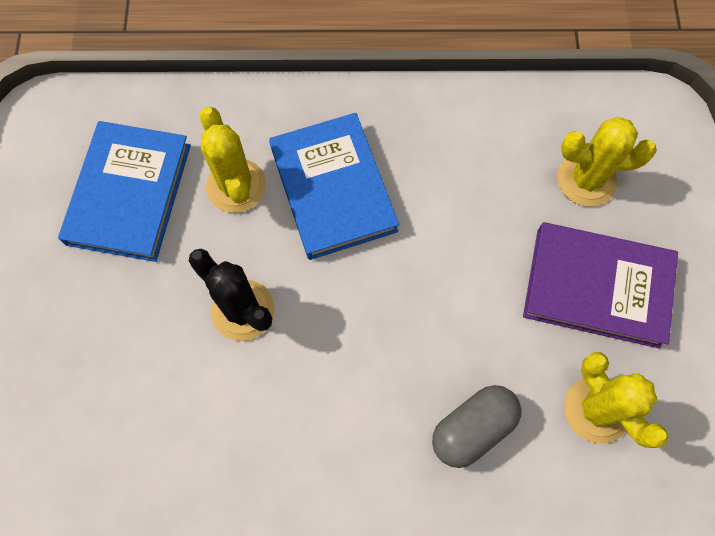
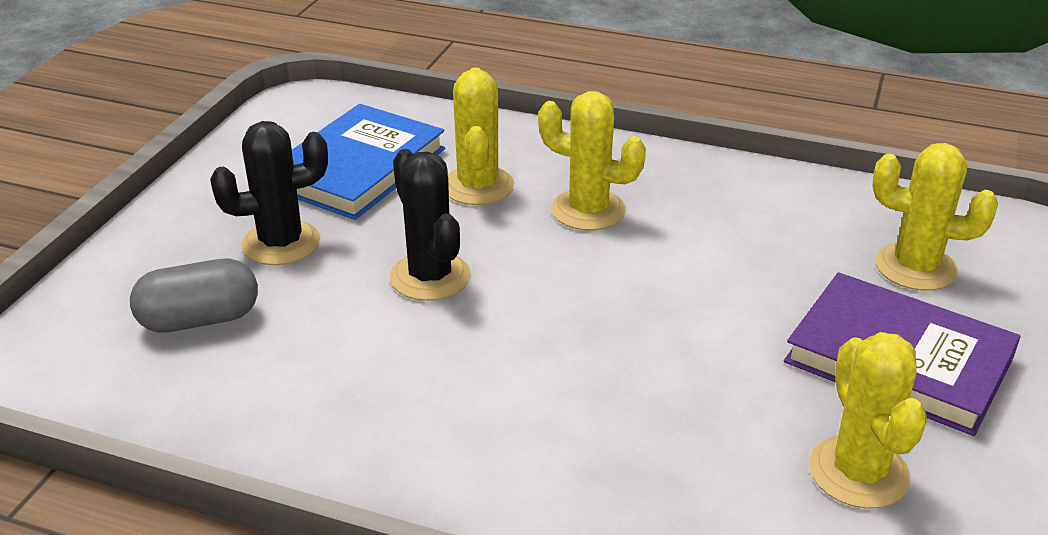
camera: 20 degrees right, 35 degrees down
(109, 310) = (281, 243): none -> black cactus
(333, 189) = (588, 210): blue book -> yellow cactus
(472, 428) = (670, 445): grey capsule -> grey capsule (199, 320)

